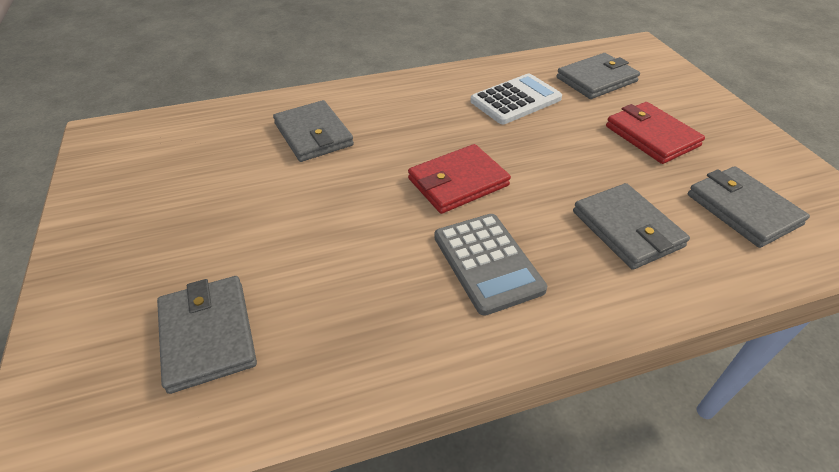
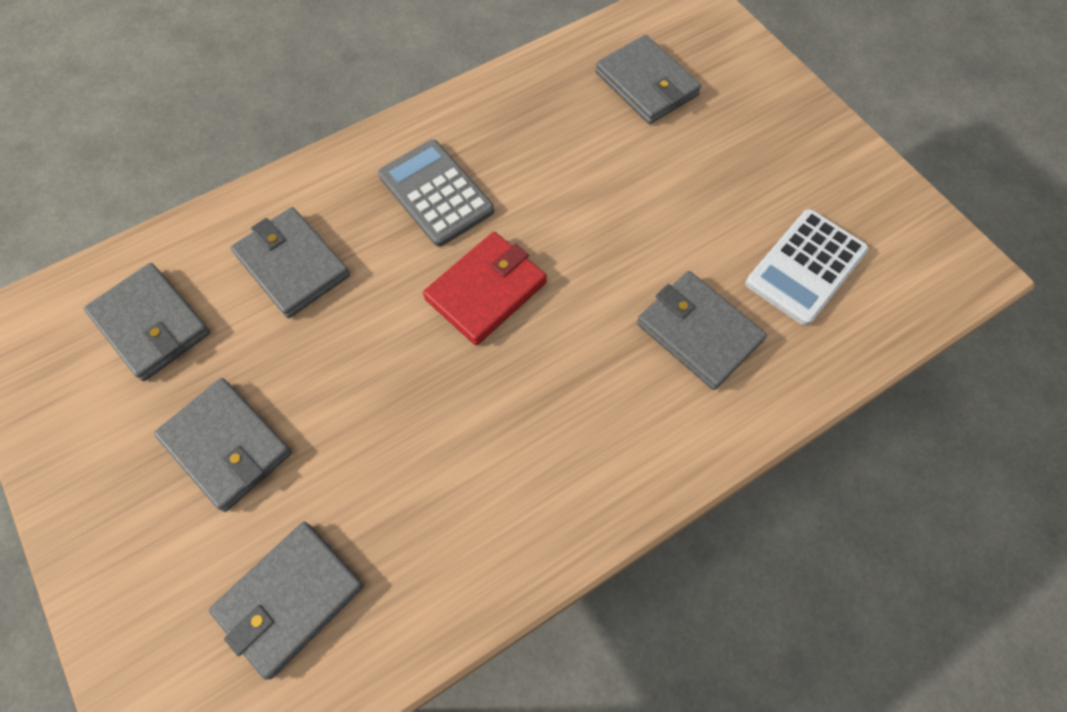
camera: 165 degrees right, 20 degrees up
(515, 100) = (431, 491): white calculator -> white calculator (805, 267)
(651, 136) = (227, 446): red wallet -> grey wallet

